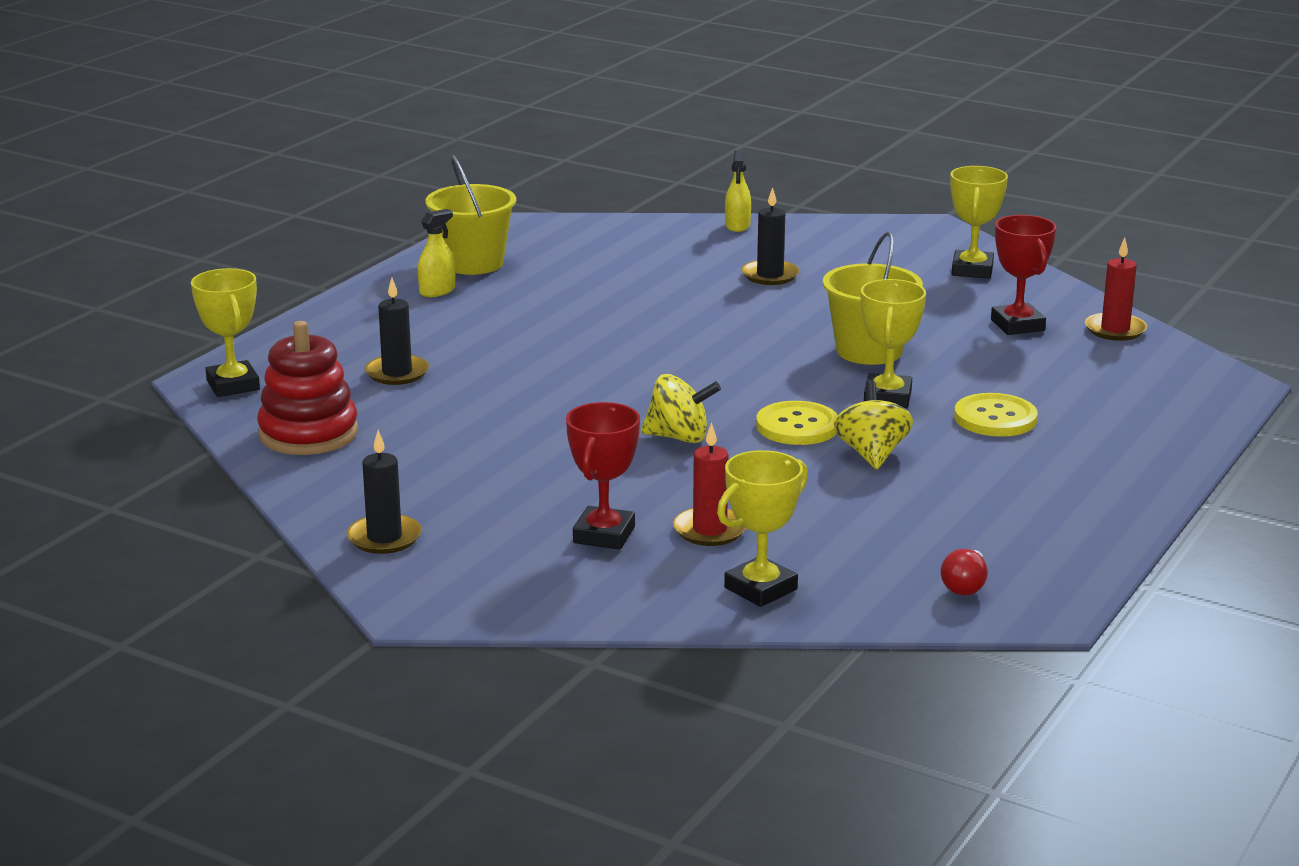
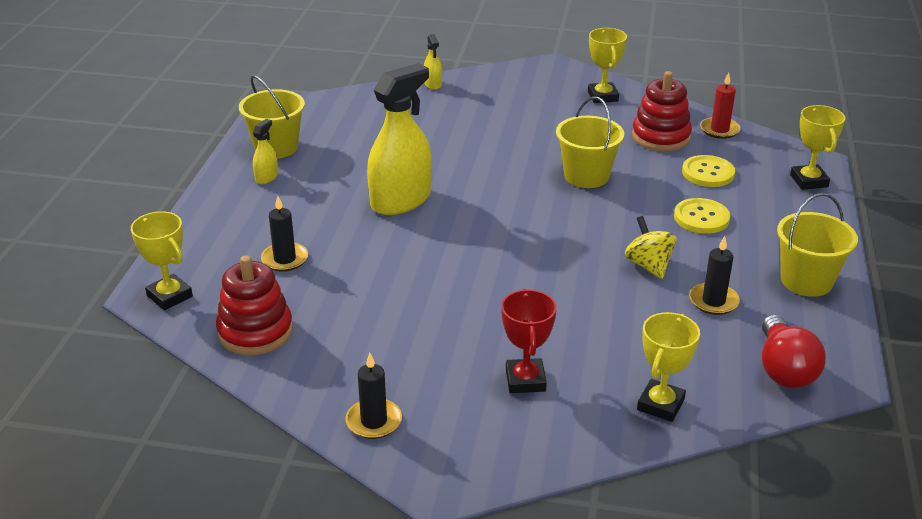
camera: 20 degrees left, 10 degrees up
(591, 339) = (400, 200): none -> yellow spray bottle
(679, 437) = (516, 277): yellow spinning top -> none
(710, 530) = (592, 358): red candle -> none
(770, 275) = (481, 123): black candle -> black candle (713, 301)
(797, 426) = (586, 251): yellow button -> yellow button (708, 173)
(887, 397) = (624, 213): yellow trophy -> yellow trophy (809, 181)
(965, 586) = (784, 369): red light bulb -> red light bulb, size x1.89
(1017, 325) = (660, 137): red trophy -> red stacking toy
(1087, 506) = (806, 281): none -> yellow bucket

